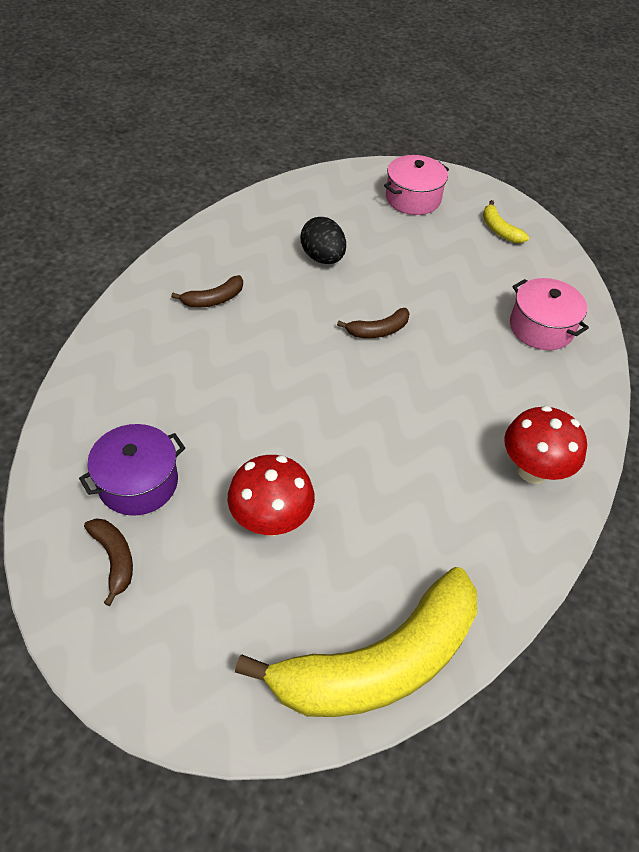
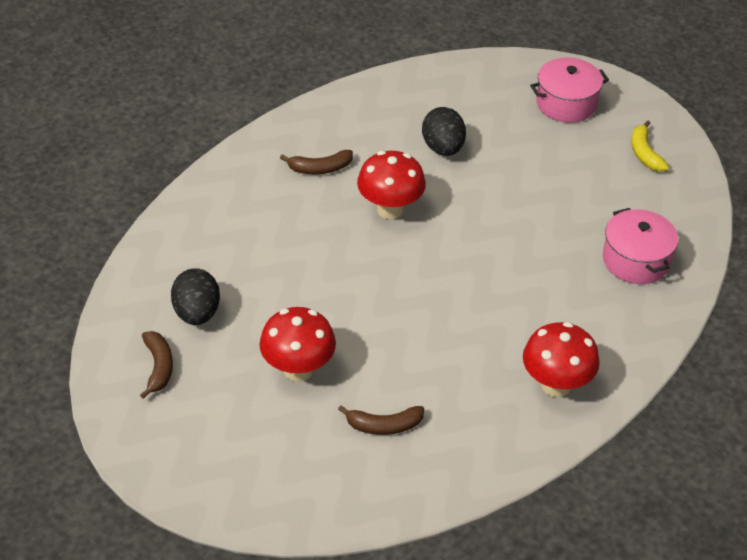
camera: 20 degrees right, 5 degrees down
(138, 483) = (197, 313): purple pot -> black egg
(297, 326) = (390, 209): none -> red mushroom
(378, 330) = (467, 229): brown banana -> brown banana (384, 425)
(379, 663) = (344, 496): yellow banana -> none

